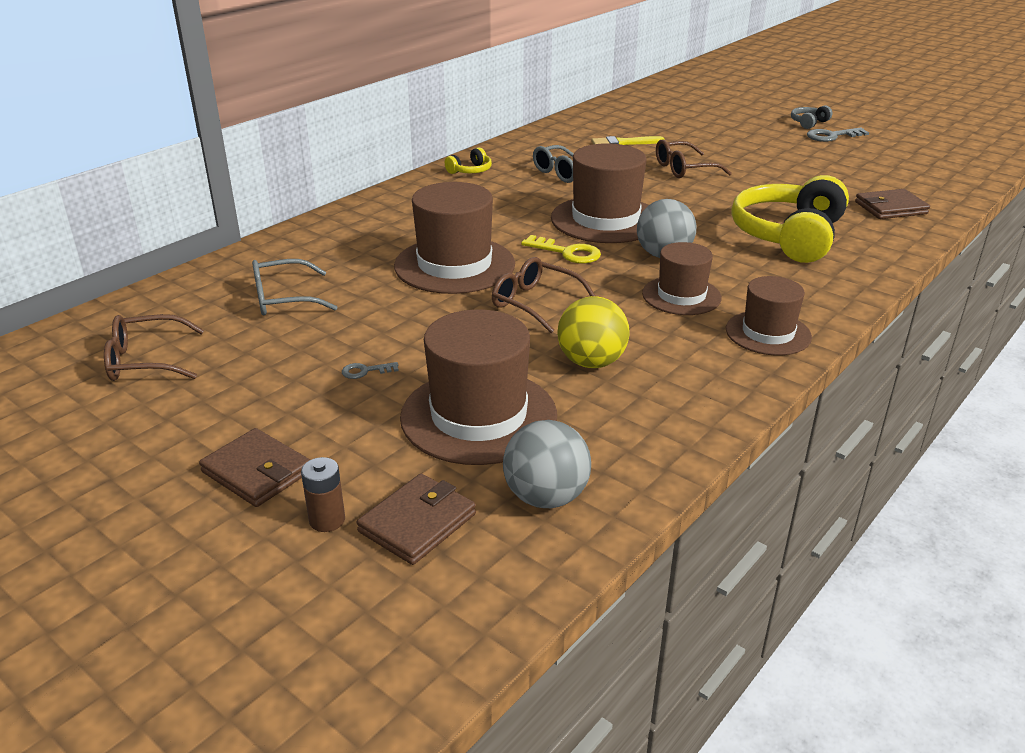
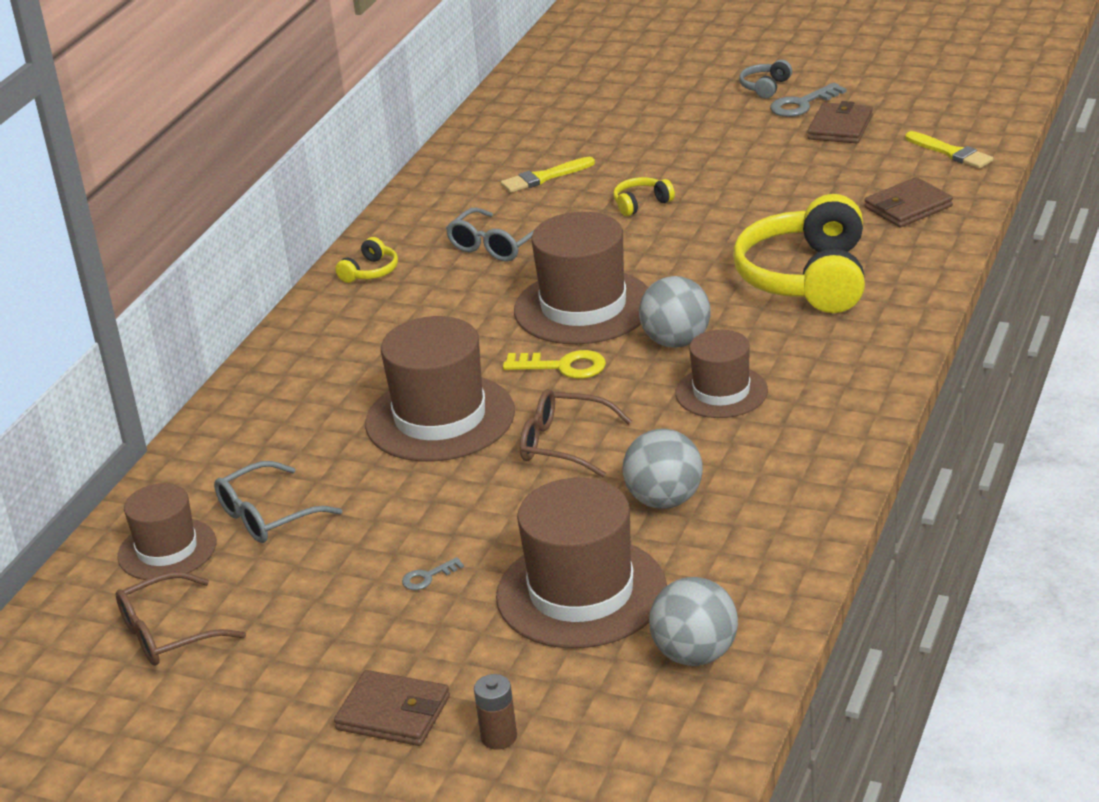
camera: 15 degrees left, 0 degrees up
(417, 523) = (587, 714): brown wallet -> brown wallet (840, 127)
(591, 362) = (664, 500): yellow ball -> grey ball
(684, 169) = (641, 204): brown glasses -> yellow headphones
(768, 333) = (833, 415): brown hat -> brown hat (167, 549)
(938, 182) = (951, 152): none -> yellow brush

